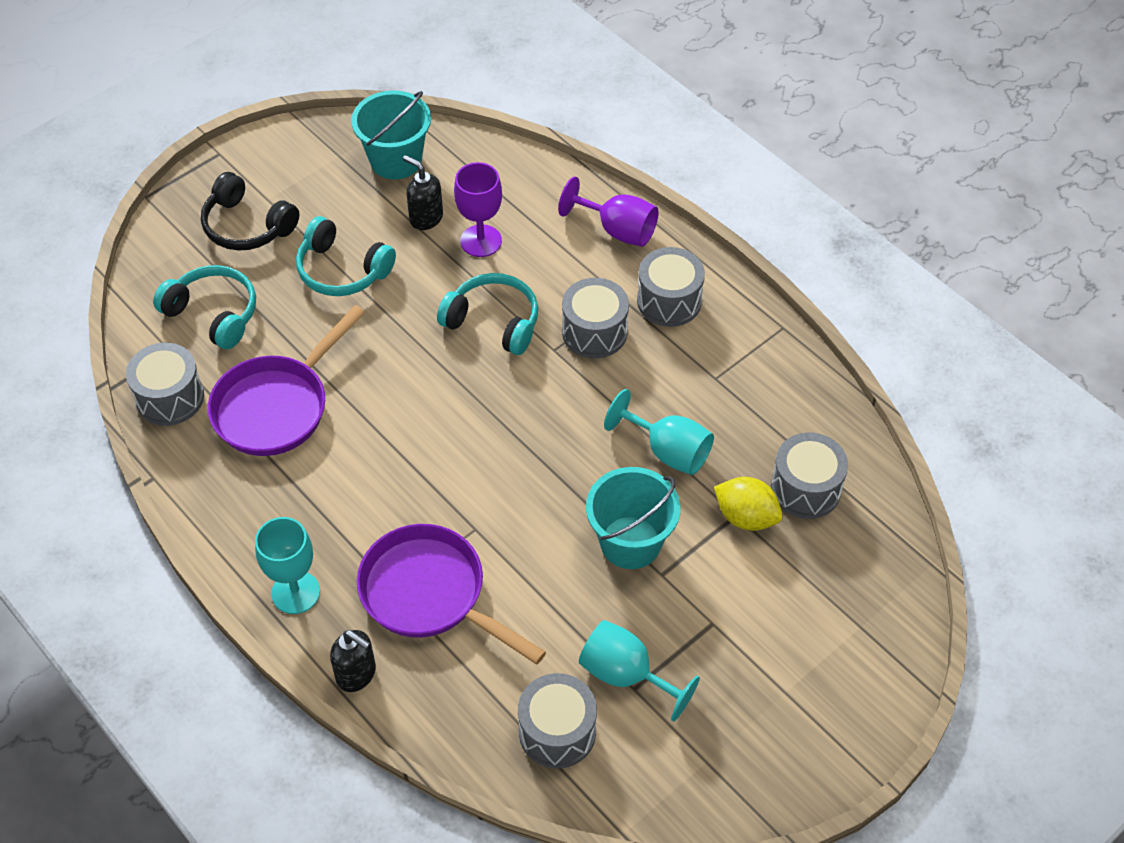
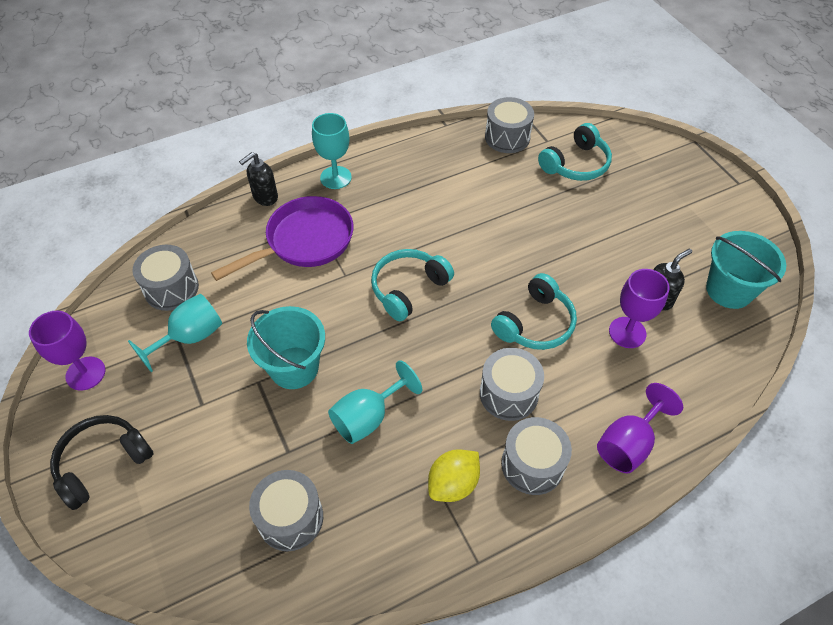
camera: 105 degrees right, 0 degrees up
(247, 226) = (659, 190): black headphones -> black headphones (102, 463)
(277, 406) = (485, 186): purple pan -> none
(342, 270) = (606, 237): turquoise headphones -> turquoise headphones (408, 288)
(719, 777) = (85, 373): none -> purple goblet
(746, 517) = (282, 458): yellow lemon -> yellow lemon (453, 484)

